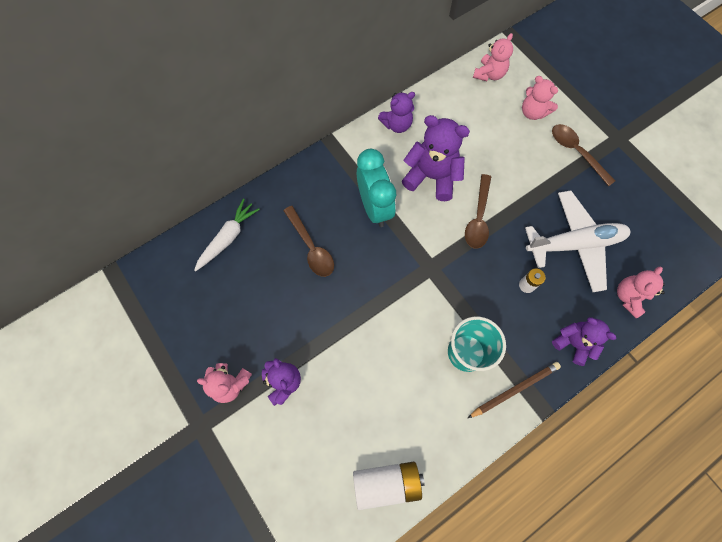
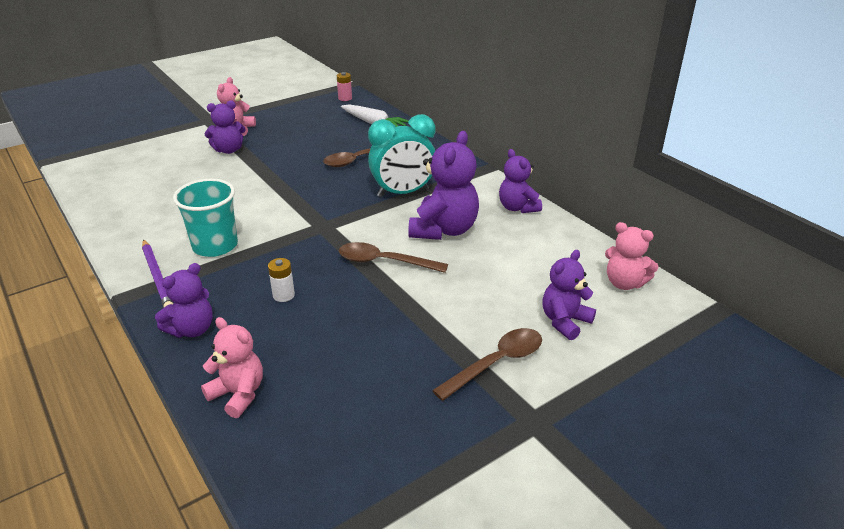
camera: 90 degrees right, 35 degrees down
(156, 273) = (345, 98): none -> pink battery
(386, 483) = (110, 197): white battery -> none
(514, 390) = (157, 277): brown pencil -> purple pencil
(532, 112) = (564, 321): pink teddy bear -> purple teddy bear
(574, 244) = (335, 344): white plane -> none

